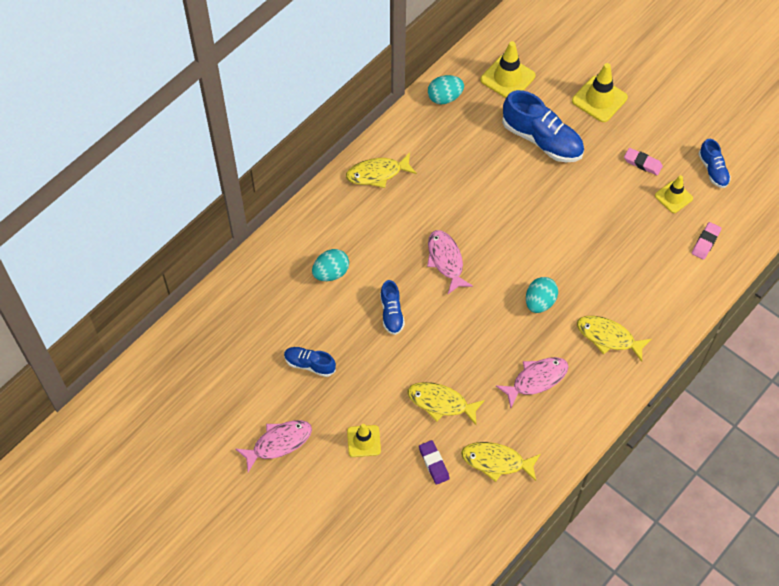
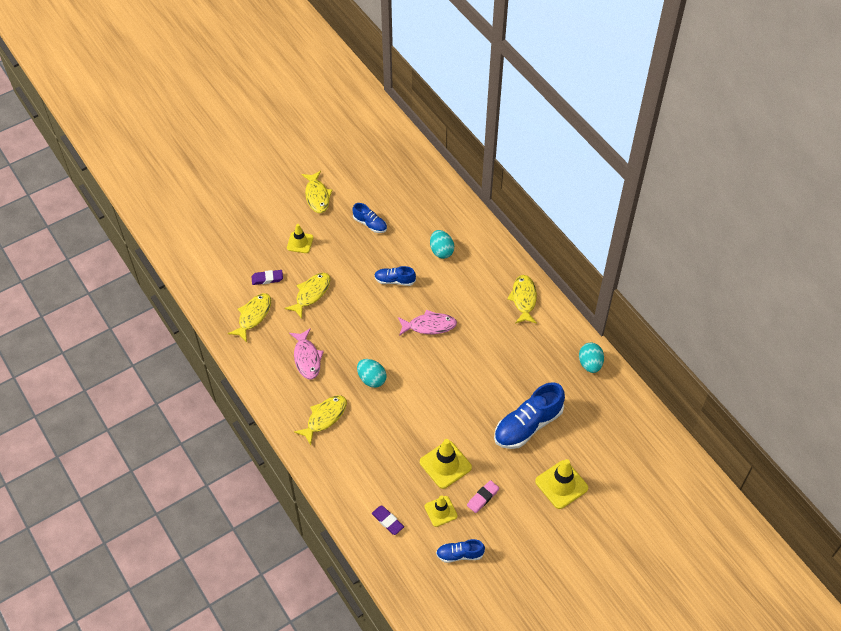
camera: 105 degrees right, 5 degrees down
(278, 443) = (317, 196): pink fish -> yellow fish
(309, 364) = (370, 224): blue shoe -> blue shoe turned 90 degrees clockwise
(507, 78) = (601, 417): yellow traffic cone -> yellow traffic cone (445, 464)
(705, 242) = (387, 521): pink eraser -> purple eraser

